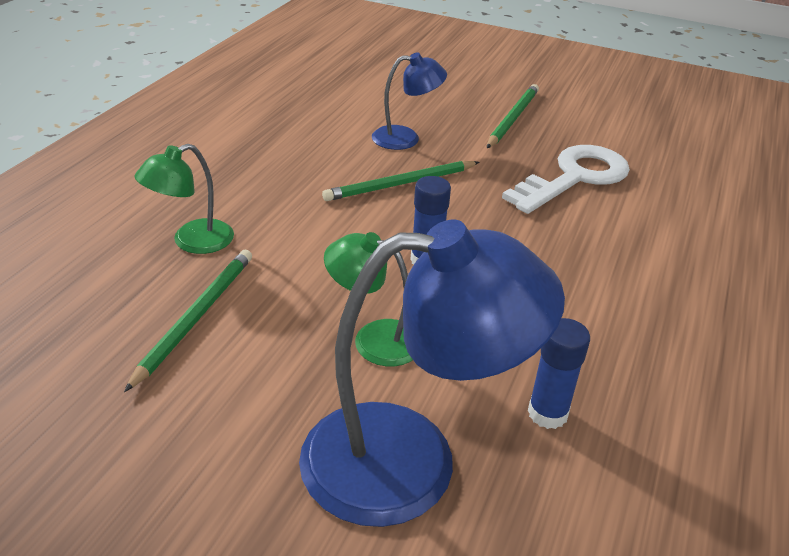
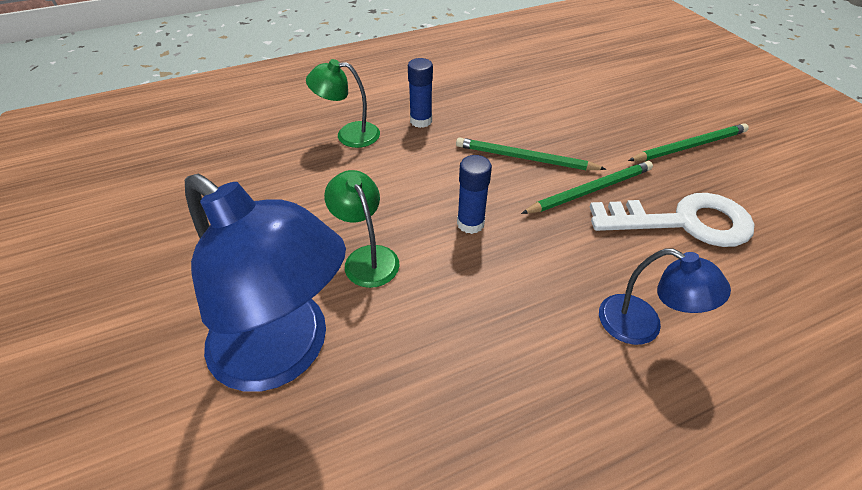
camera: 45 degrees right, 10 degrees up
(196, 317) = (294, 182): green pencil -> green pencil (590, 190)
(406, 138) = (574, 125): blue lamp -> blue lamp (642, 326)
(547, 413) = (406, 391): blue glue stick -> blue glue stick (421, 121)

